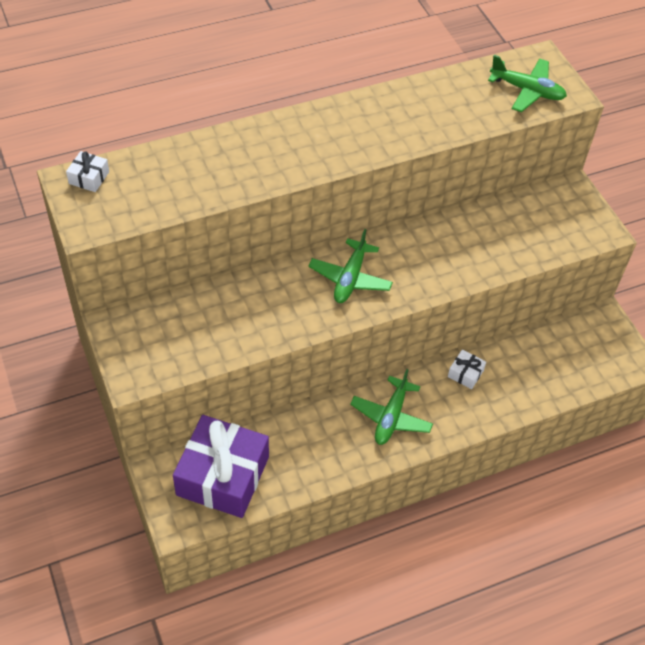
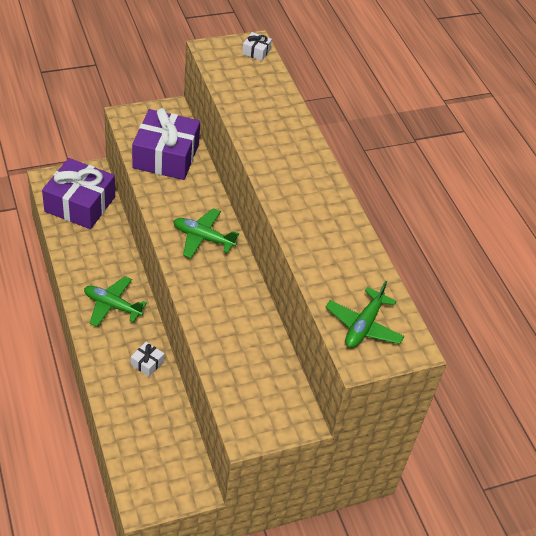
camera: 90 degrees right, 5 degrees down
(211, 325) = (166, 156): none -> purple gift

